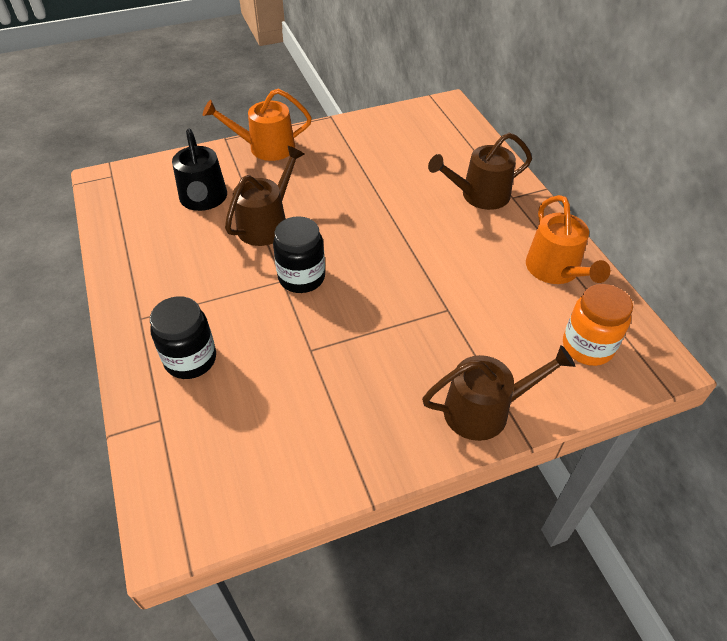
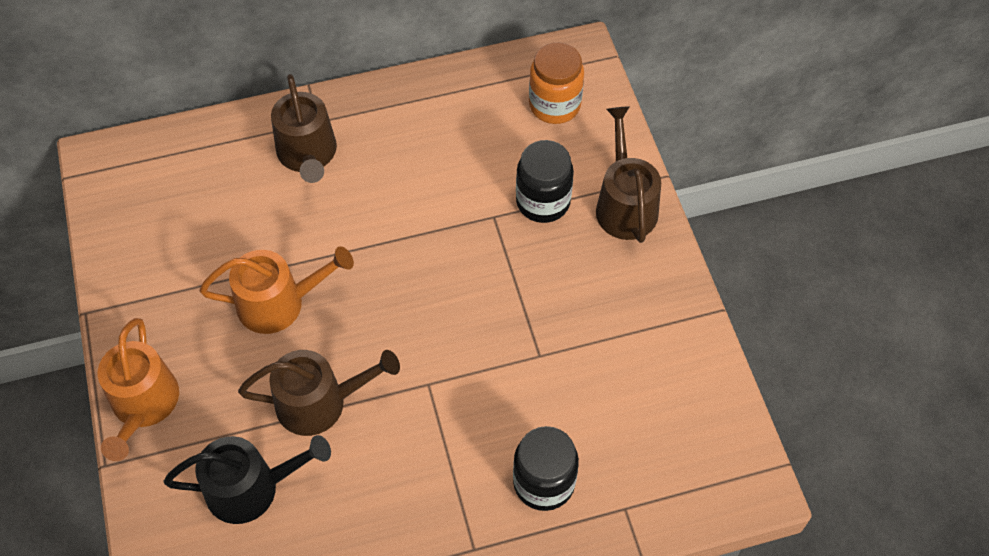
camera: 85 degrees left, 10 degrees up
(266, 224) = (319, 402): brown watering can -> brown watering can turned 135 degrees clockwise
(301, 277) = (426, 362): black jar -> black jar (543, 202)
(555, 270) = (447, 107): orange watering can -> orange watering can (278, 303)

